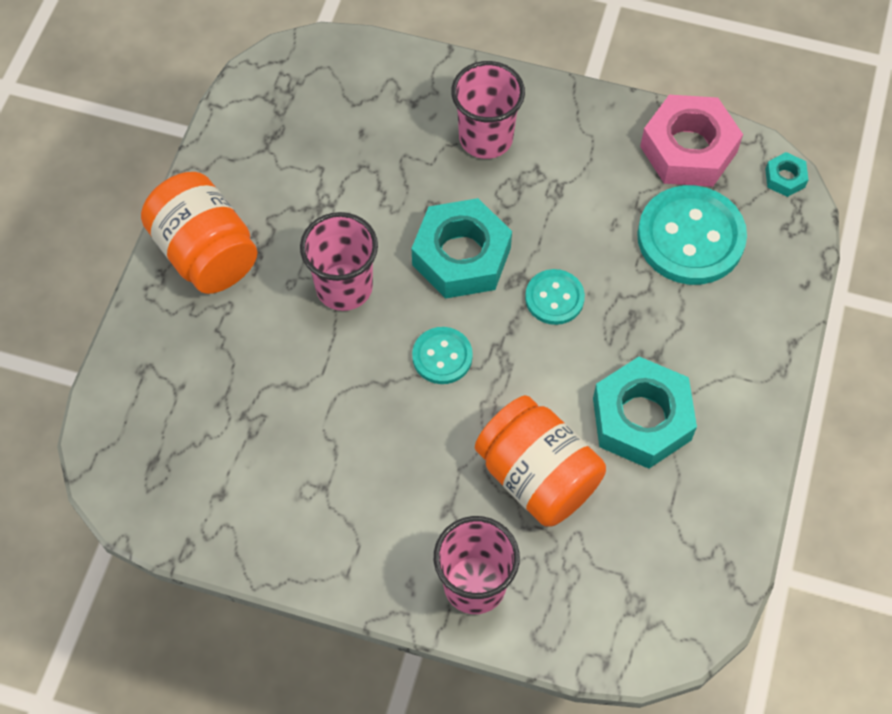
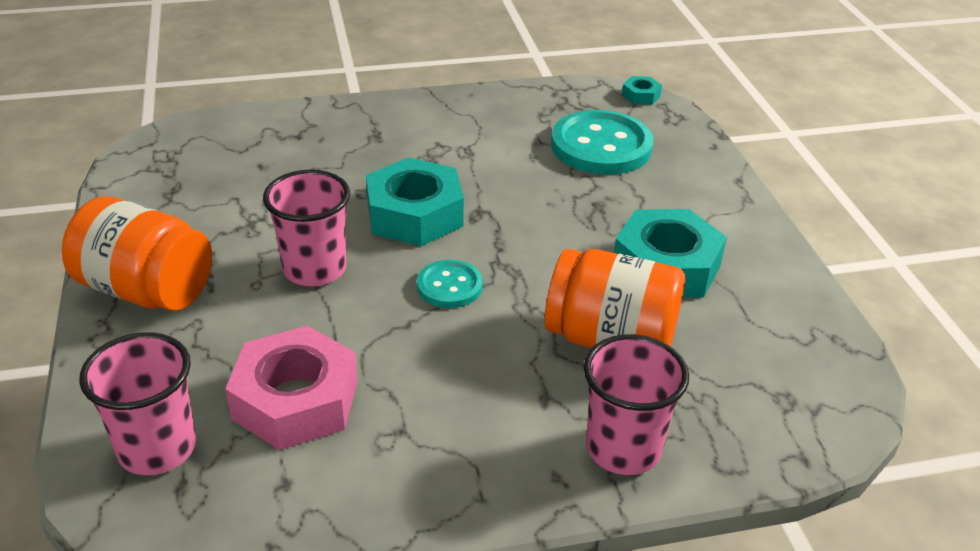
camera: 30 degrees left, 25 degrees down
(486, 138) = (379, 138): pink cup -> pink cup (157, 448)
(554, 298) = (521, 215): turquoise button -> none
(688, 149) = (553, 101): pink nut -> pink nut (295, 400)

